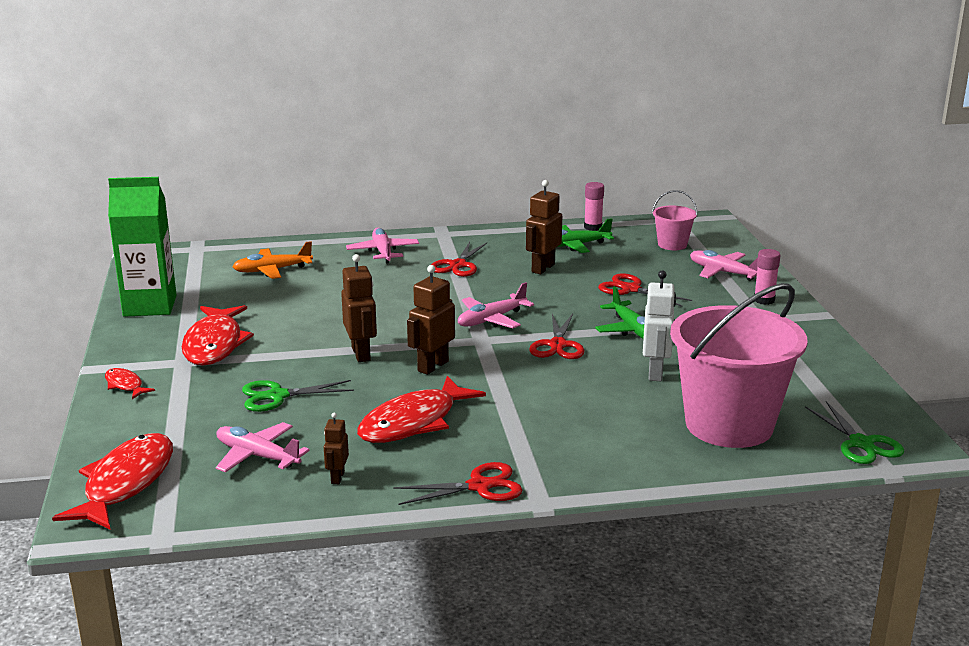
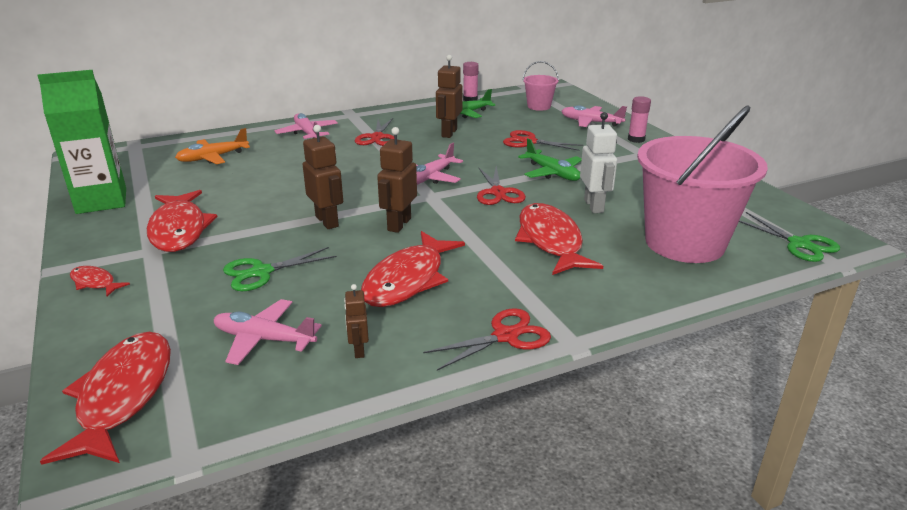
camera: 15 degrees left, 5 degrees up
(582, 404) = (551, 241): none -> red fish

